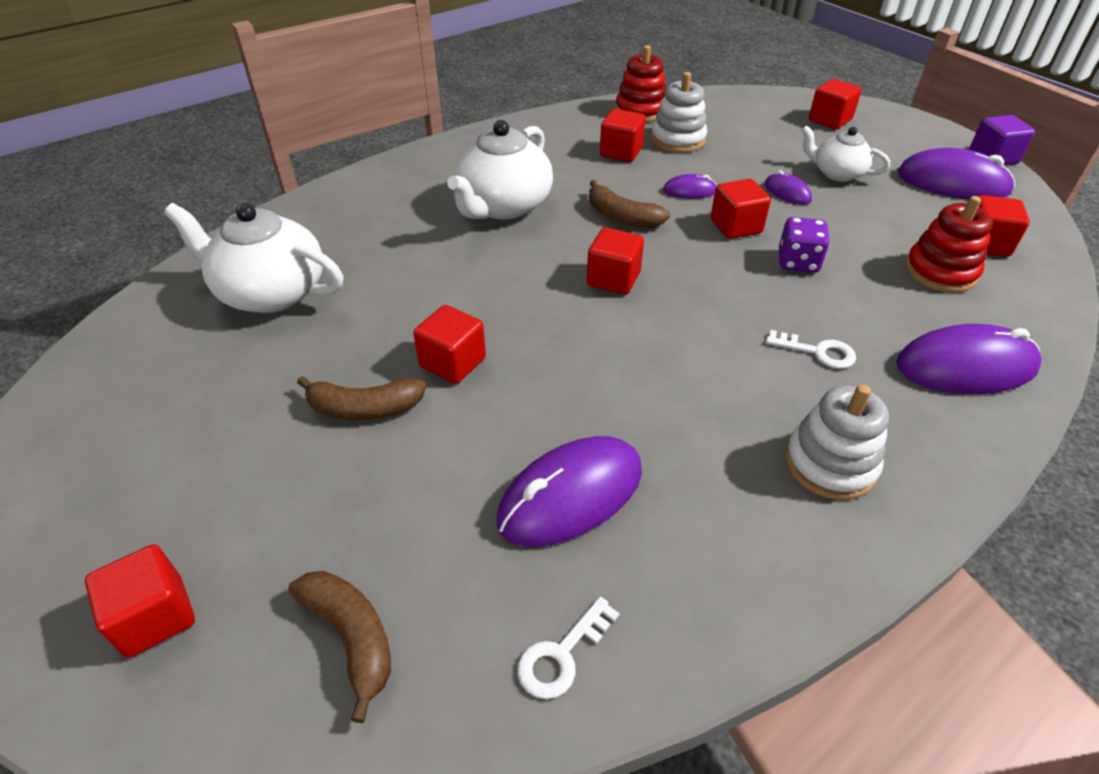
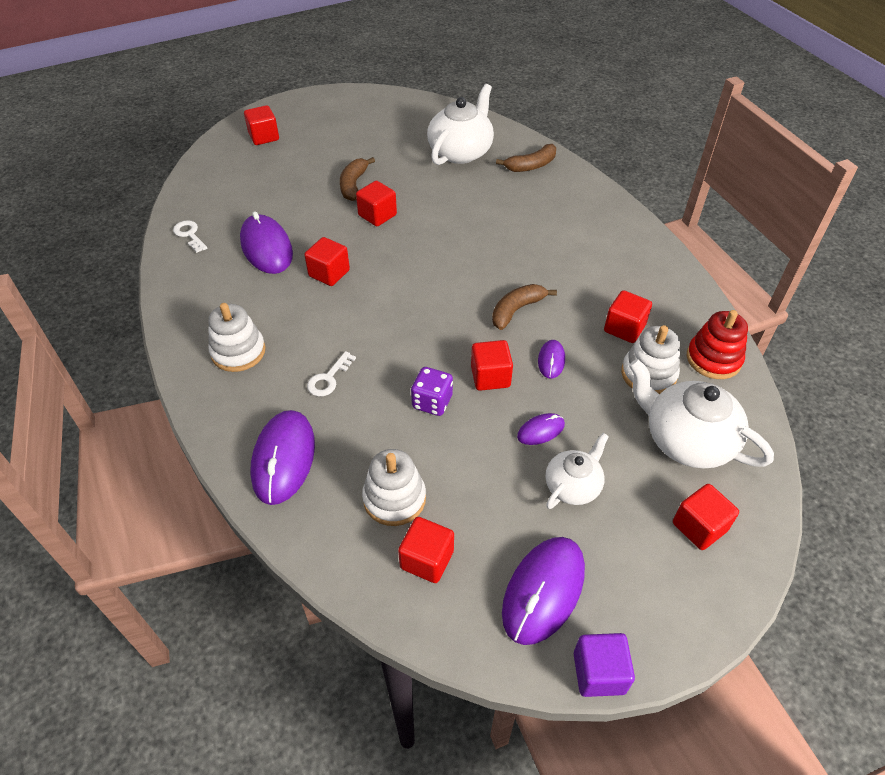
camera: 100 degrees right, 5 degrees up
(351, 637) = (229, 182): brown banana -> brown banana (531, 165)
(503, 206) = (541, 248): white teapot -> white teapot (686, 440)
(613, 279) = (437, 292): red cube -> red cube (329, 273)
(940, 272) = (394, 498): red stacking toy -> white stacking toy

